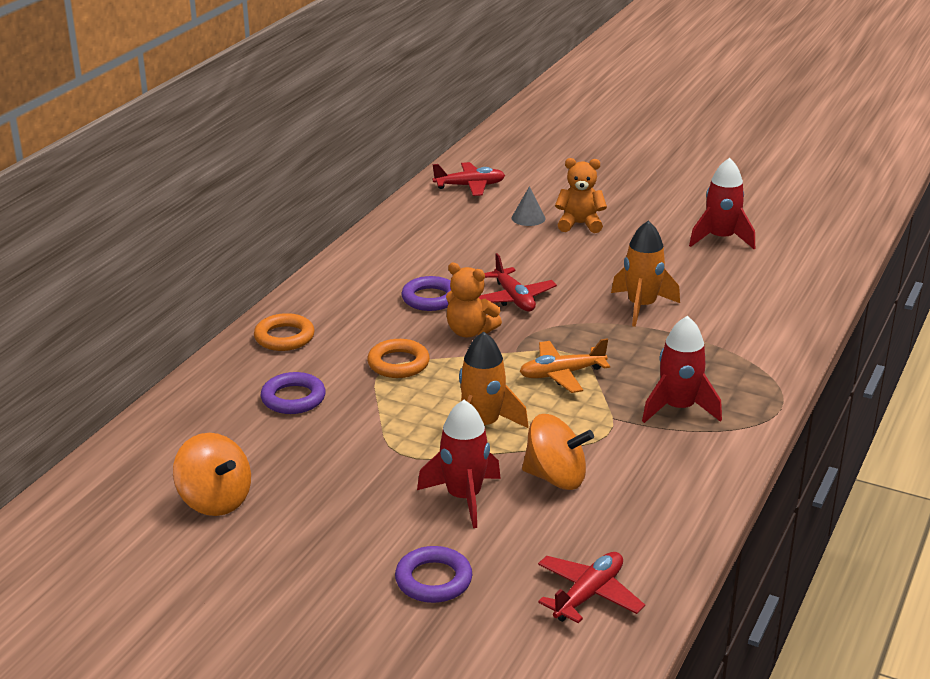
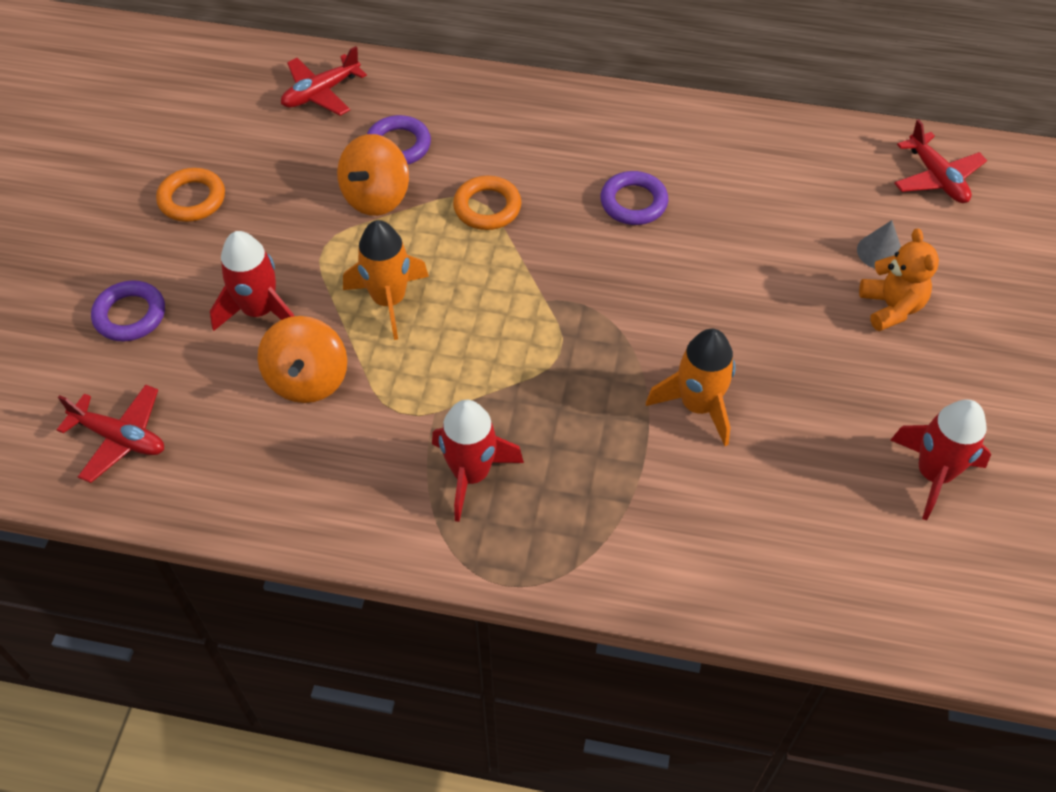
camera: 75 degrees right, 25 degrees up
(215, 500) = (224, 139): orange spinning top -> orange spinning top (376, 197)
(284, 337) = (508, 109): orange ring -> orange ring (192, 199)
(470, 332) = (574, 252): orange teddy bear -> none
(514, 299) = (664, 276): red plane -> red plane (321, 93)
(561, 374) = (511, 350): orange plane -> none

